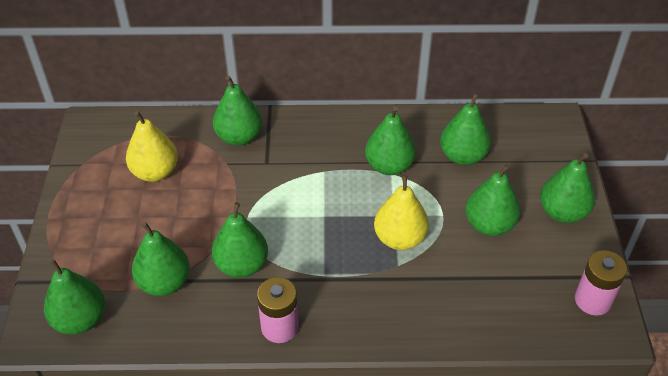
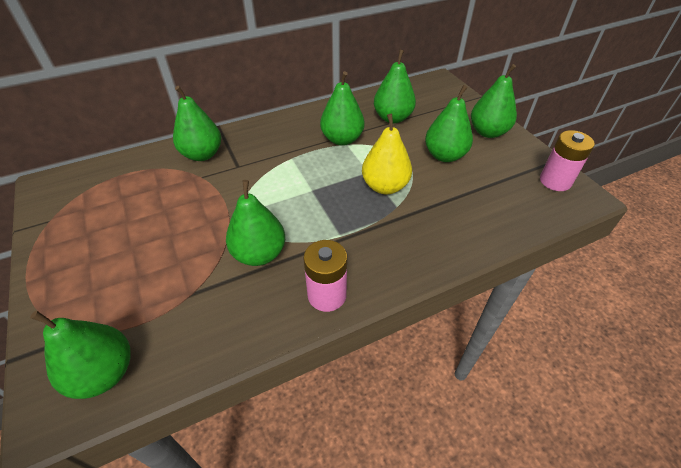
camera: 25 degrees left, 0 degrees up
(155, 172) = (133, 204): yellow pear -> none
(164, 283) = (187, 298): green pear -> none

